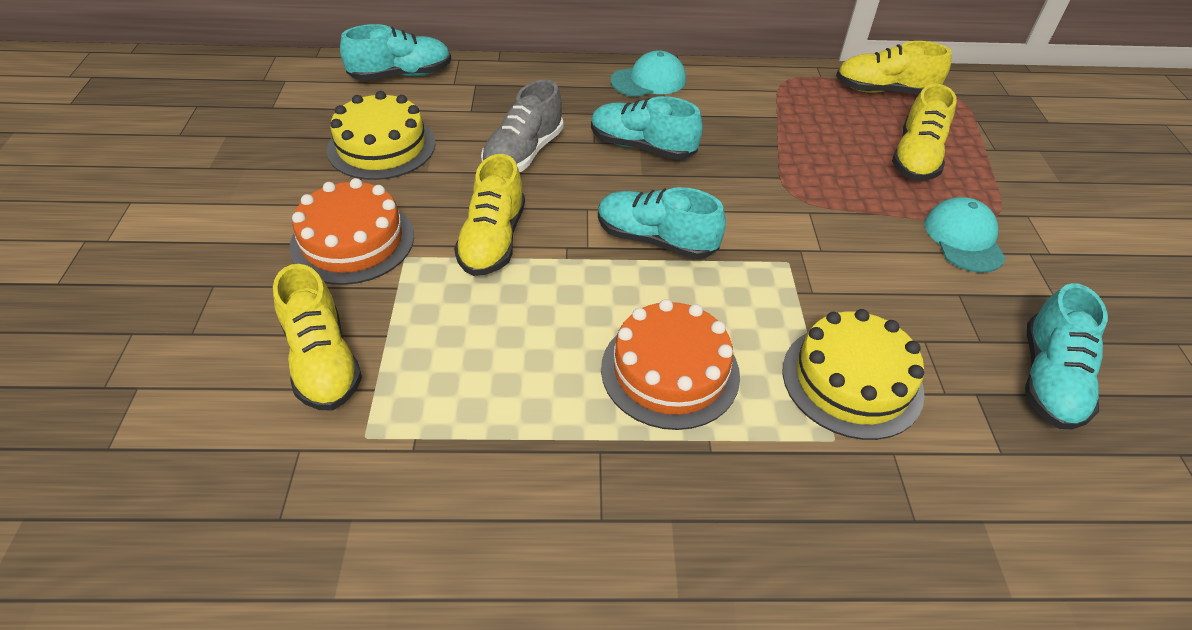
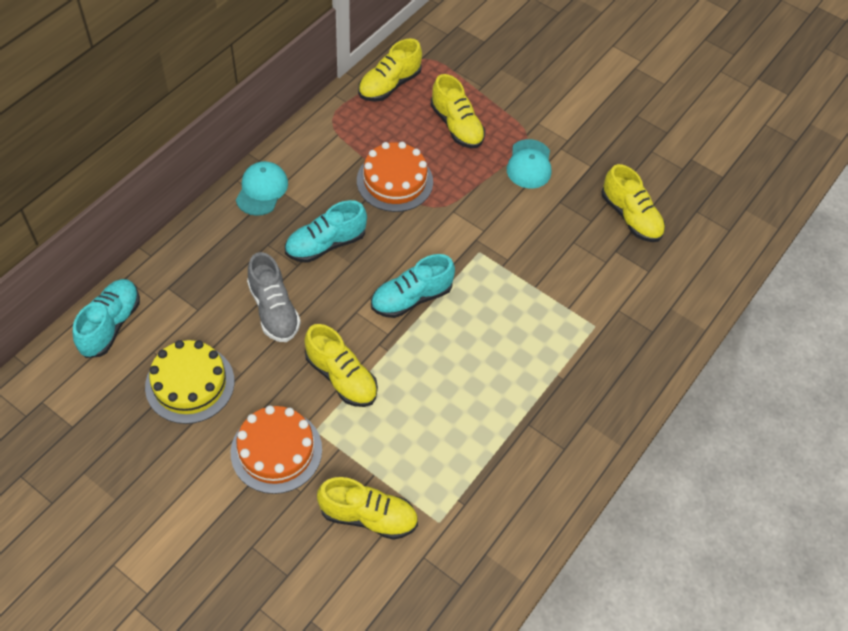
camera: 55 degrees left, 10 degrees up
(670, 371) = (506, 360): orange cake -> orange cake (394, 181)
(852, 380) = (571, 291): yellow cake -> none
(964, 238) = (529, 164): turquoise cap -> turquoise cap turned 120 degrees counterclockwise
(1049, 379) = (630, 217): turquoise shoe -> yellow shoe

